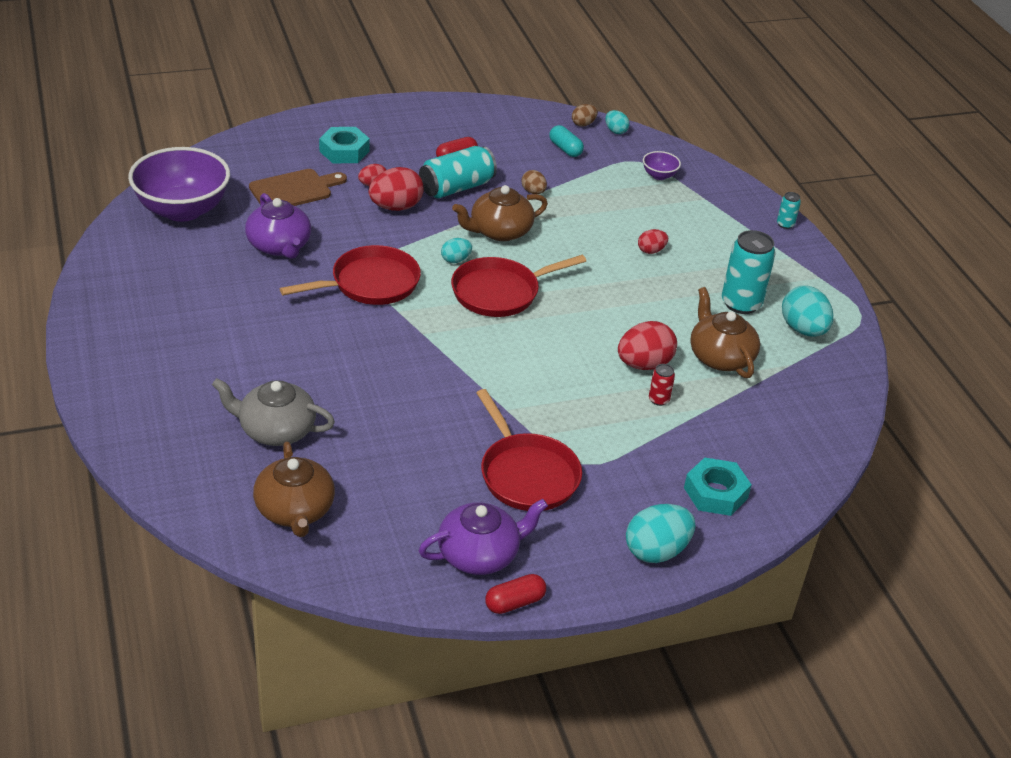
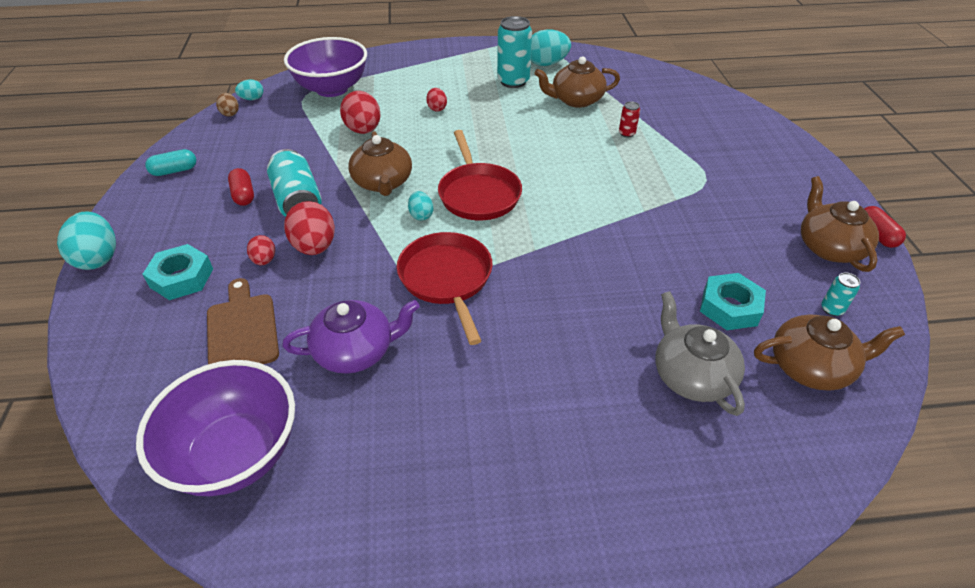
camera: 75 degrees left, 5 degrees up
(275, 430) = (691, 375): grey teapot -> grey teapot turned 135 degrees clockwise
(480, 554) = (829, 247): purple teapot -> brown teapot
(526, 474) = (725, 210): red pan -> none
(533, 192) = (327, 155): brown egg -> none
(565, 149) = (265, 128): turquoise capsule -> turquoise capsule (174, 171)
(644, 364) = (584, 134): red egg -> red egg (363, 130)
(656, 551) = (795, 160): turquoise egg -> turquoise egg (98, 258)
(659, 175) = (332, 89): purple bowl -> purple bowl, size x2.38
(715, 493) = (727, 126): turquoise nut -> turquoise nut (729, 307)
(785, 224) = (420, 49): turquoise can -> turquoise can (832, 309)

